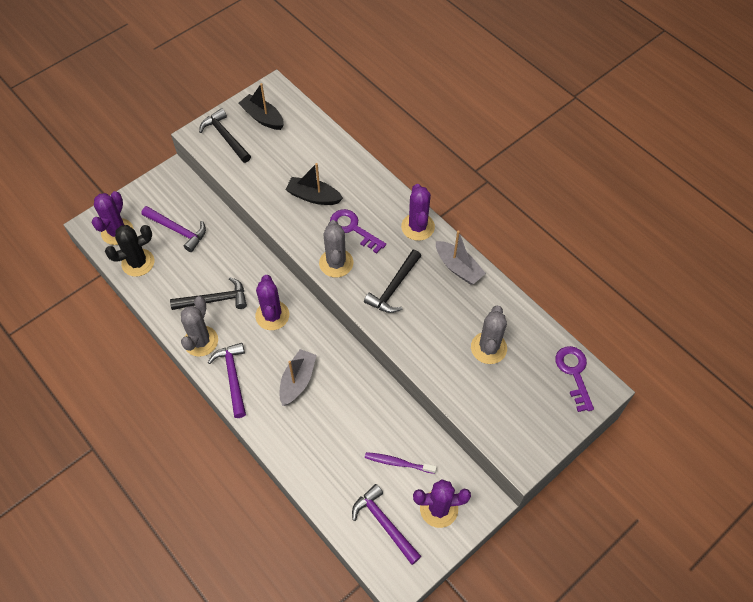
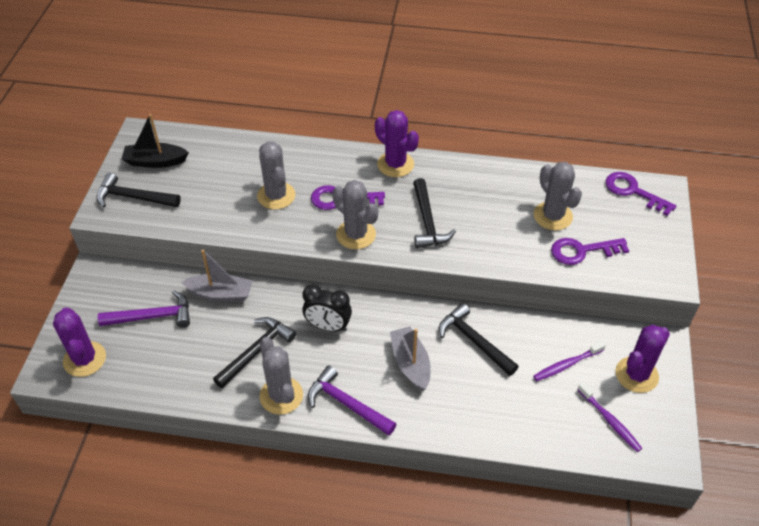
camera: 40 degrees left, 10 degrees down
(138, 263) = (138, 372): black cactus -> none
(272, 315) = (328, 326): purple cactus -> black clock
(313, 196) = (276, 196): black boat -> grey cactus
(354, 398) = (474, 341): none -> black hammer
(384, 524) = (610, 421): purple hammer -> purple toothbrush
(458, 268) = (462, 174): grey boat -> grey boat (220, 294)
(480, 390) = (582, 251): none -> purple key

